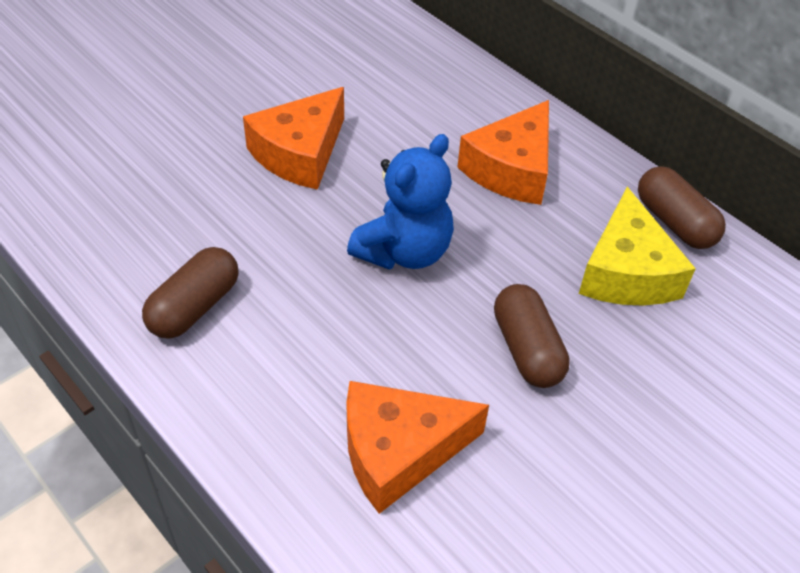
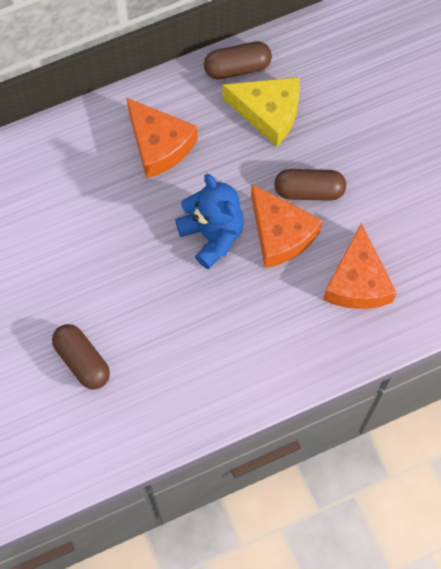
camera: 70 degrees left, 20 degrees up
(194, 307) = (220, 372): brown capsule -> brown capsule (82, 360)
(300, 153) = (98, 276): orange cheese -> orange cheese (280, 234)

